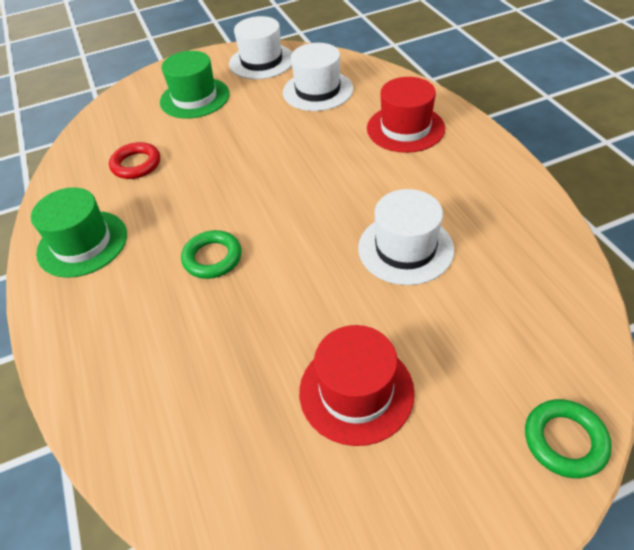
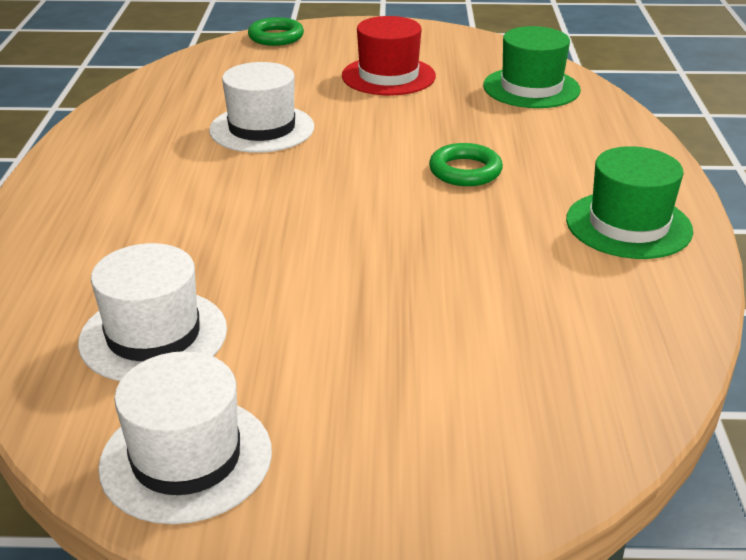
camera: 160 degrees left, 15 degrees down
(136, 164) = (541, 305): red ring -> none
(195, 98) = (389, 408): green hat -> green hat (531, 88)
(405, 128) = (108, 229): red hat -> none

